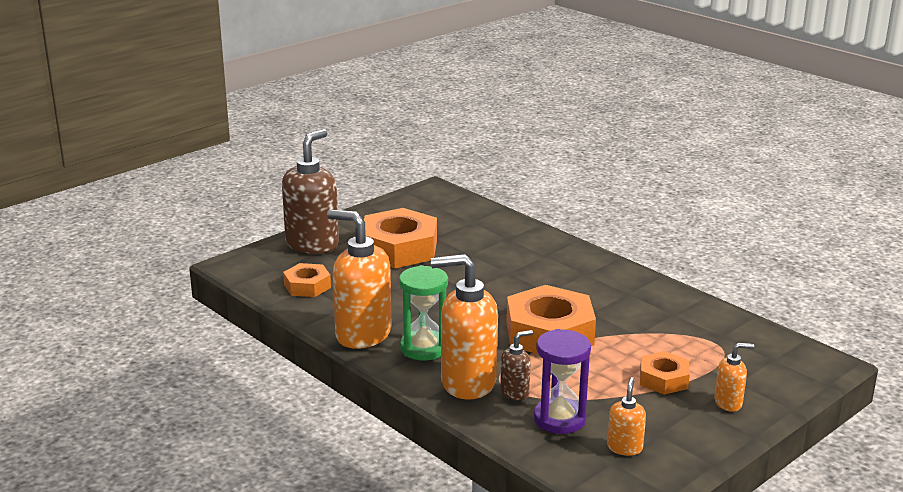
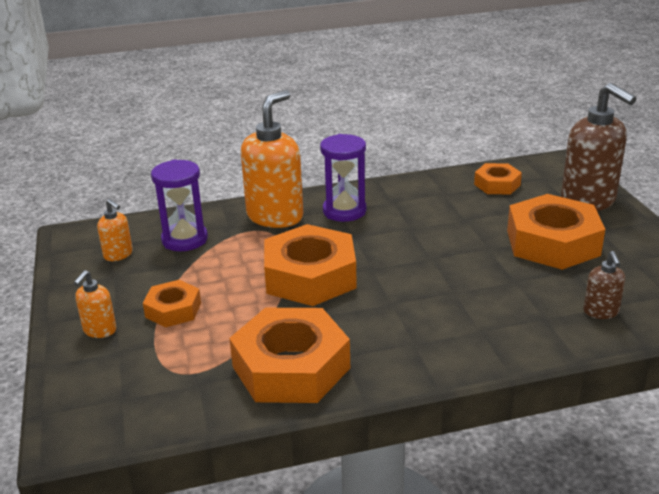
camera: 120 degrees right, 5 degrees up
(362, 334) = (390, 191): orange soap dispenser -> none
(424, 348) = (344, 211): green hourglass -> purple hourglass
(515, 392) = (240, 232): brown soap dispenser -> brown soap dispenser (601, 312)
(663, 308) = (291, 367): none -> orange nut

